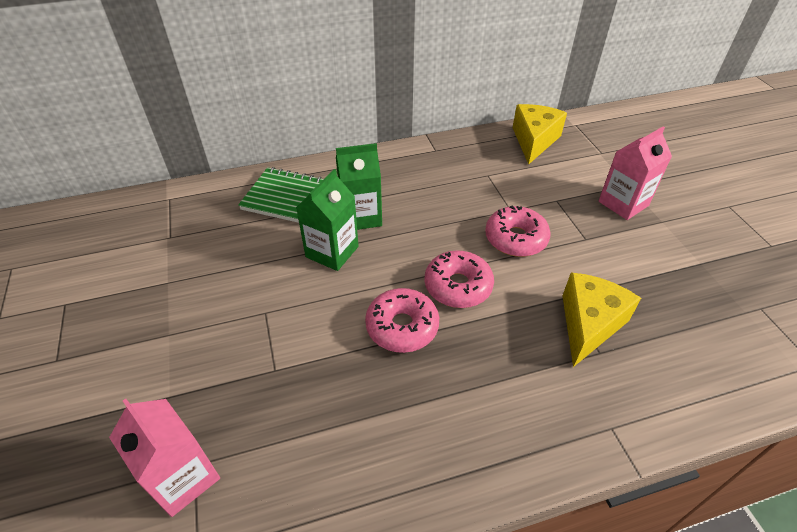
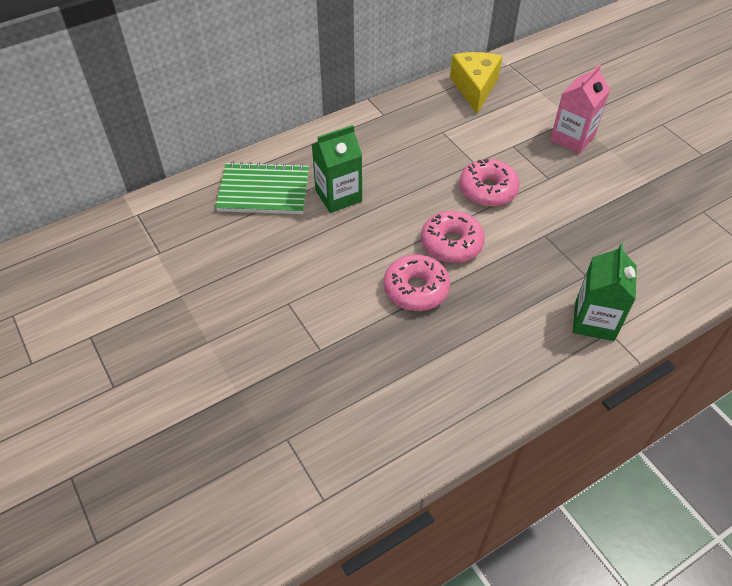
camera: 15 degrees left, 5 degrees up
(183, 477) = (283, 450): pink carton -> none
(332, 252) = (325, 235): green carton -> green carton (594, 321)
(588, 324) = (571, 254): yellow cheese -> none

